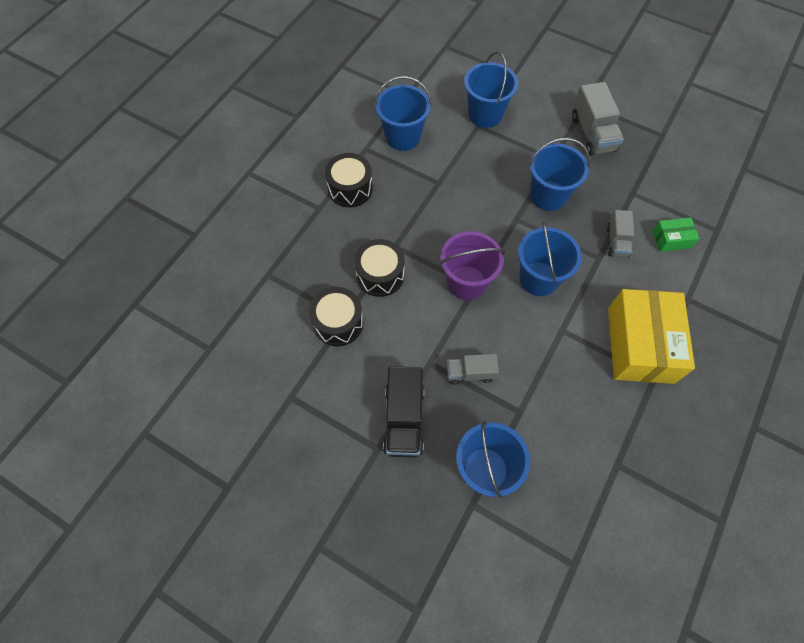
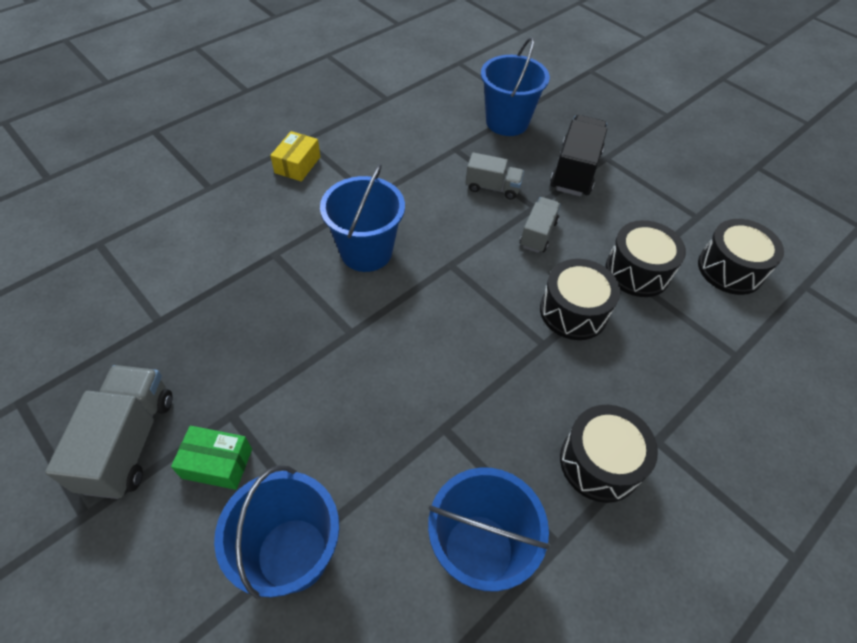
camera: 165 degrees left, 10 degrees down
(266, 347) = (730, 269): none -> black drum
(466, 282) = (460, 271): purple bucket -> none
(548, 195) = (283, 353): blue bucket -> none
(616, 241) = (237, 265): grey truck -> grey truck (538, 234)
(640, 345) = (297, 165): yellow box -> yellow box, size x0.46
(671, 239) = (166, 249): green box -> green box (217, 463)

